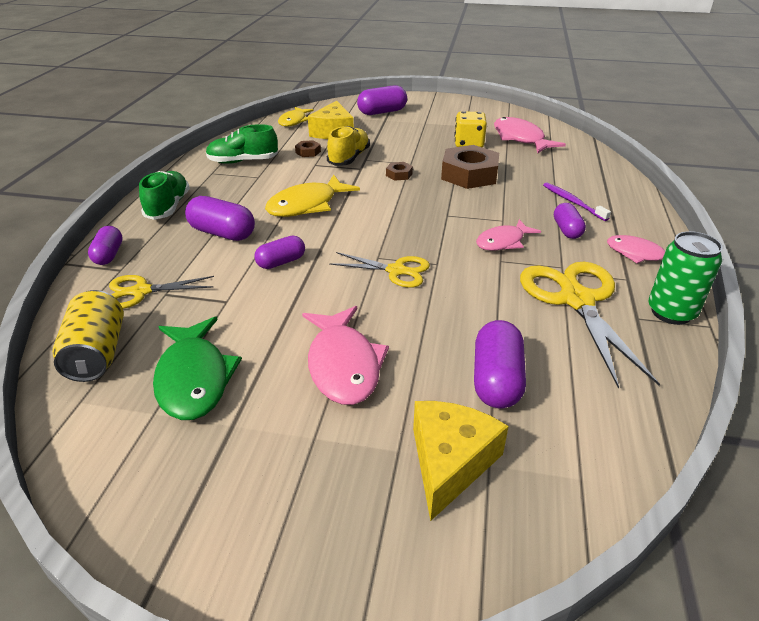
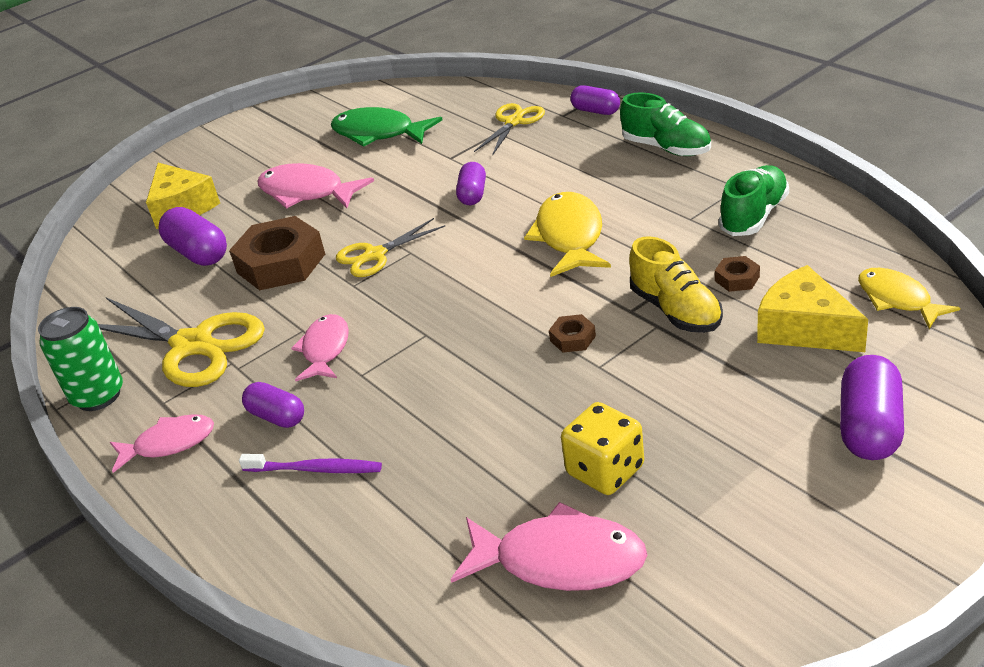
camera: 135 degrees right, 0 degrees up
(97, 353) = (455, 101): yellow can -> none
(222, 233) = (568, 172): purple capsule -> none
(469, 174) = (499, 409): brown nut -> brown nut (281, 263)

